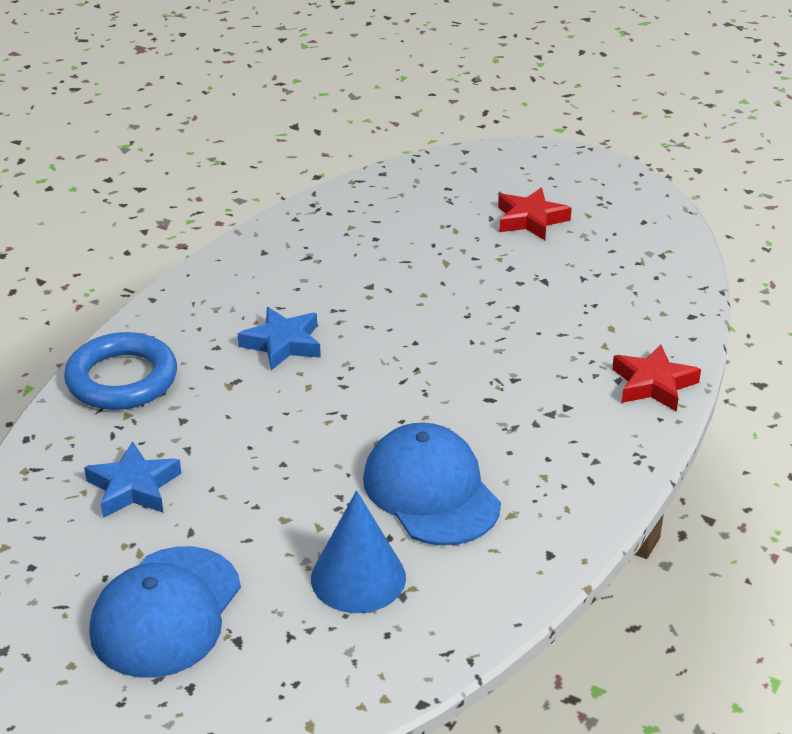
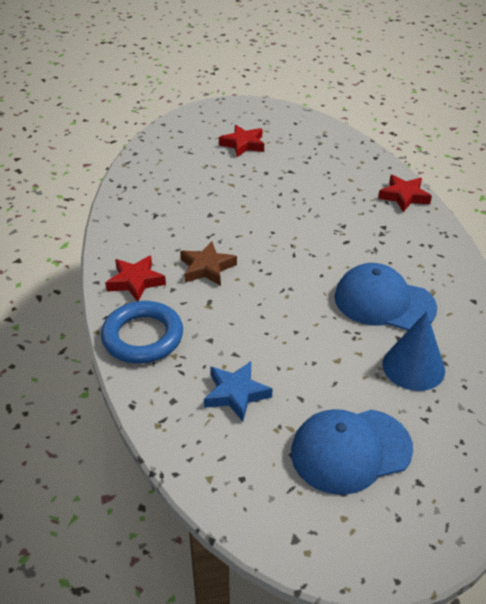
camera: 40 degrees left, 5 degrees up
(166, 612) = (350, 450): blue cap -> blue cap turned 90 degrees clockwise
(190, 319) = (136, 281): none -> red star
(283, 344) = (207, 268): blue star -> brown star

